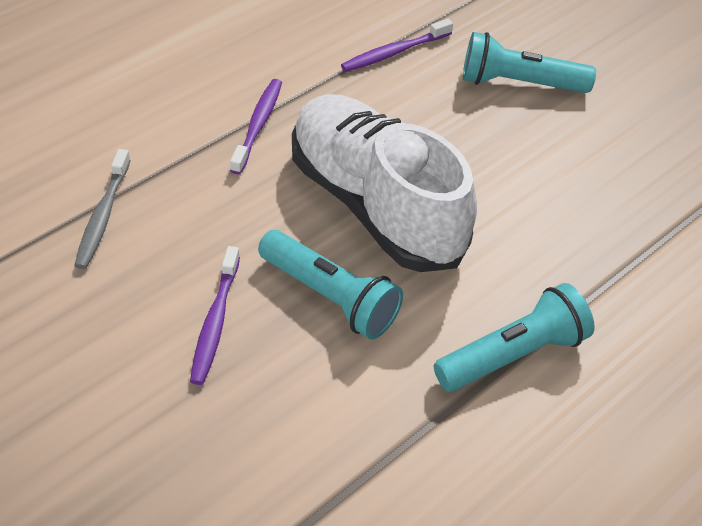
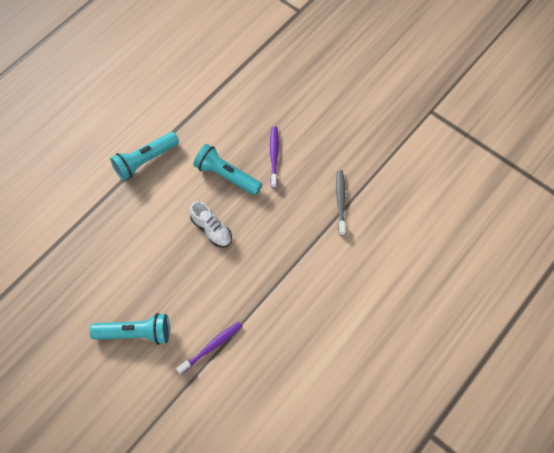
camera: 175 degrees right, 15 degrees up
(258, 125) = (280, 272): purple toothbrush -> none
(375, 205) = (211, 230): white shoe -> white shoe, size x0.44

